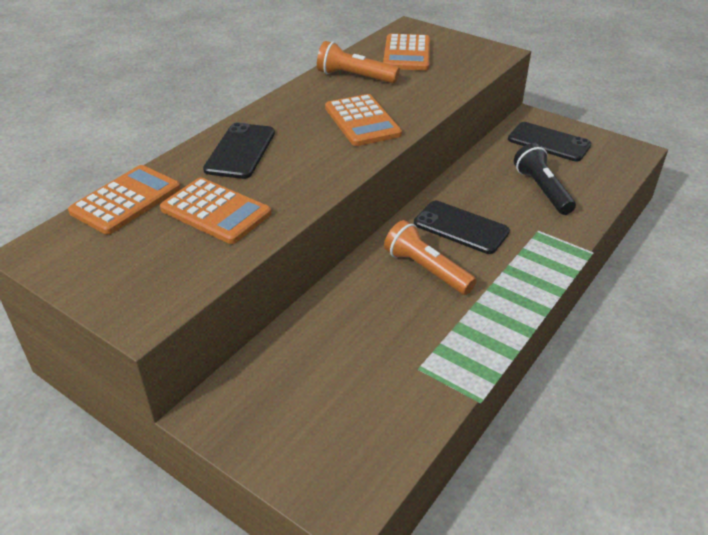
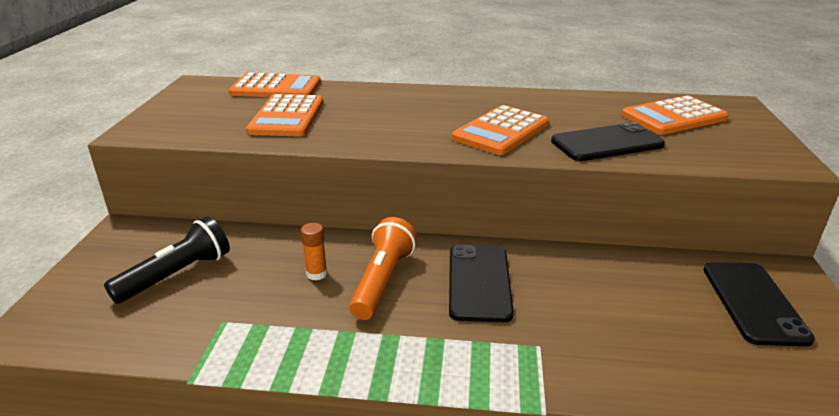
camera: 60 degrees right, 10 degrees down
(240, 151) = (383, 101): black phone -> black phone (607, 143)
(355, 77) = (579, 107): orange flashlight -> none
(392, 300) = (316, 274): none -> orange glue stick
(542, 190) = (632, 326): black flashlight -> black flashlight (177, 275)

